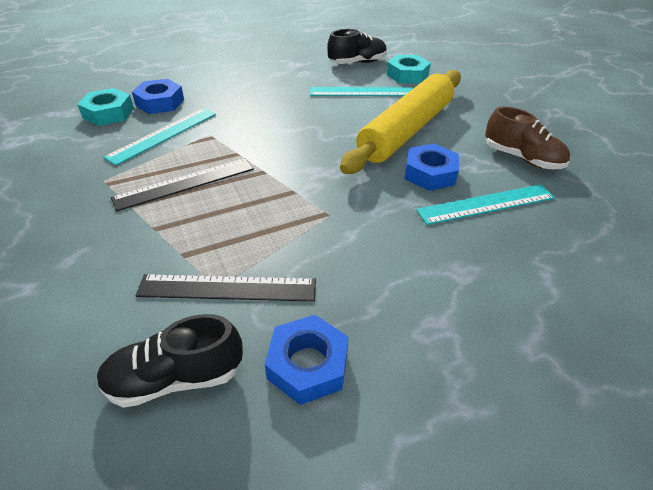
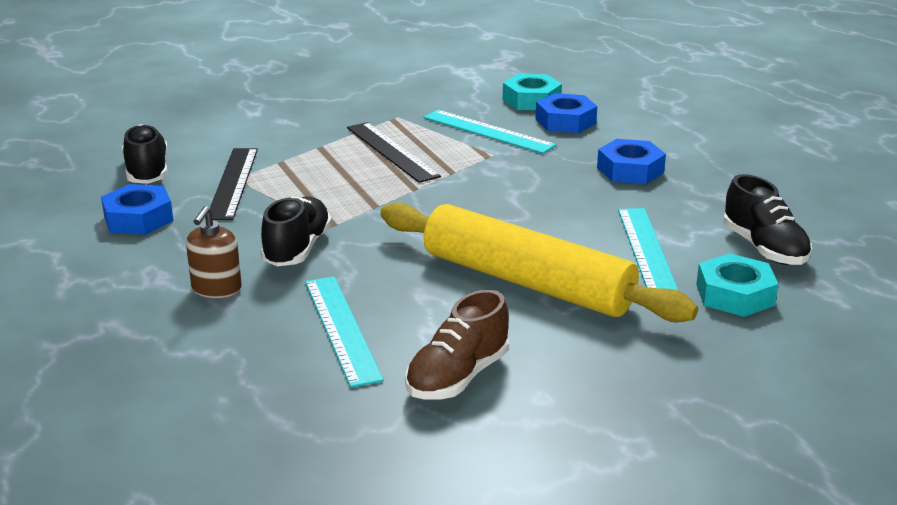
camera: 90 degrees right, 15 degrees down
(371, 232) = (297, 249): none -> black shoe
(430, 173) = (413, 293): blue nut -> blue nut (630, 170)
(448, 278) = (216, 289): none -> brown soap dispenser

